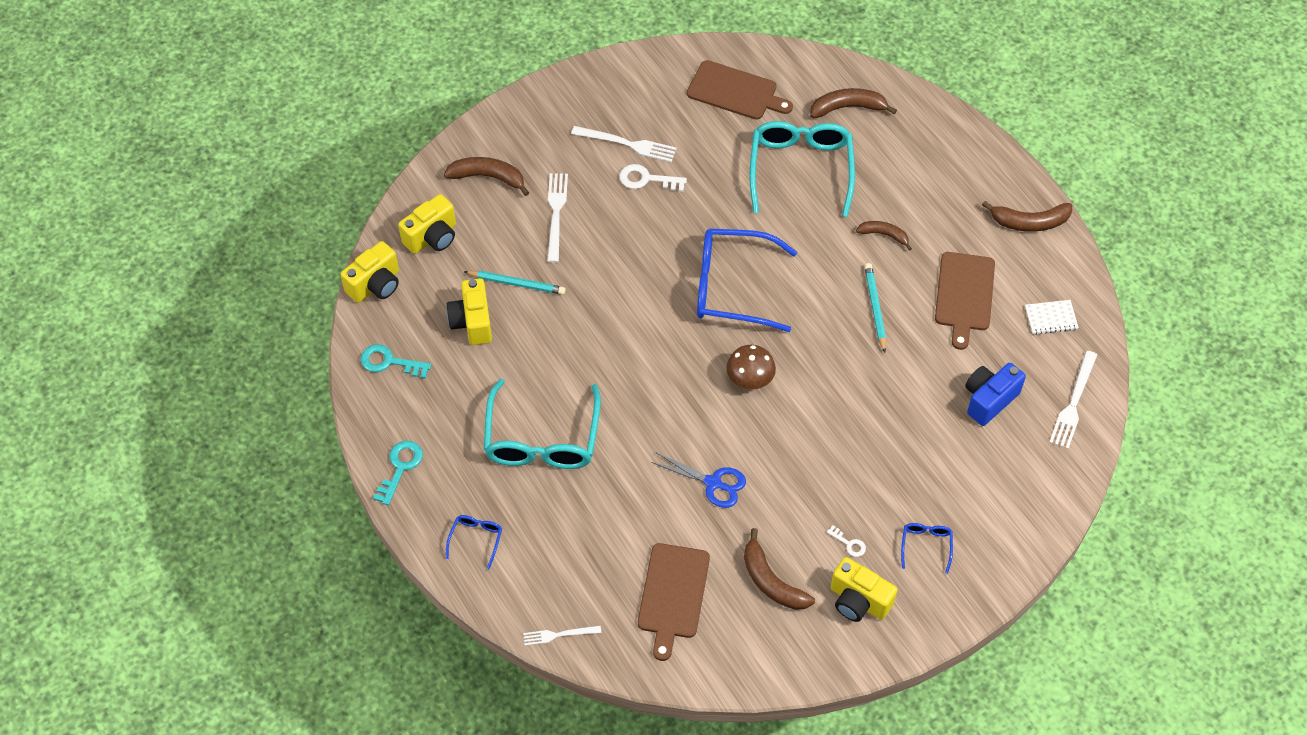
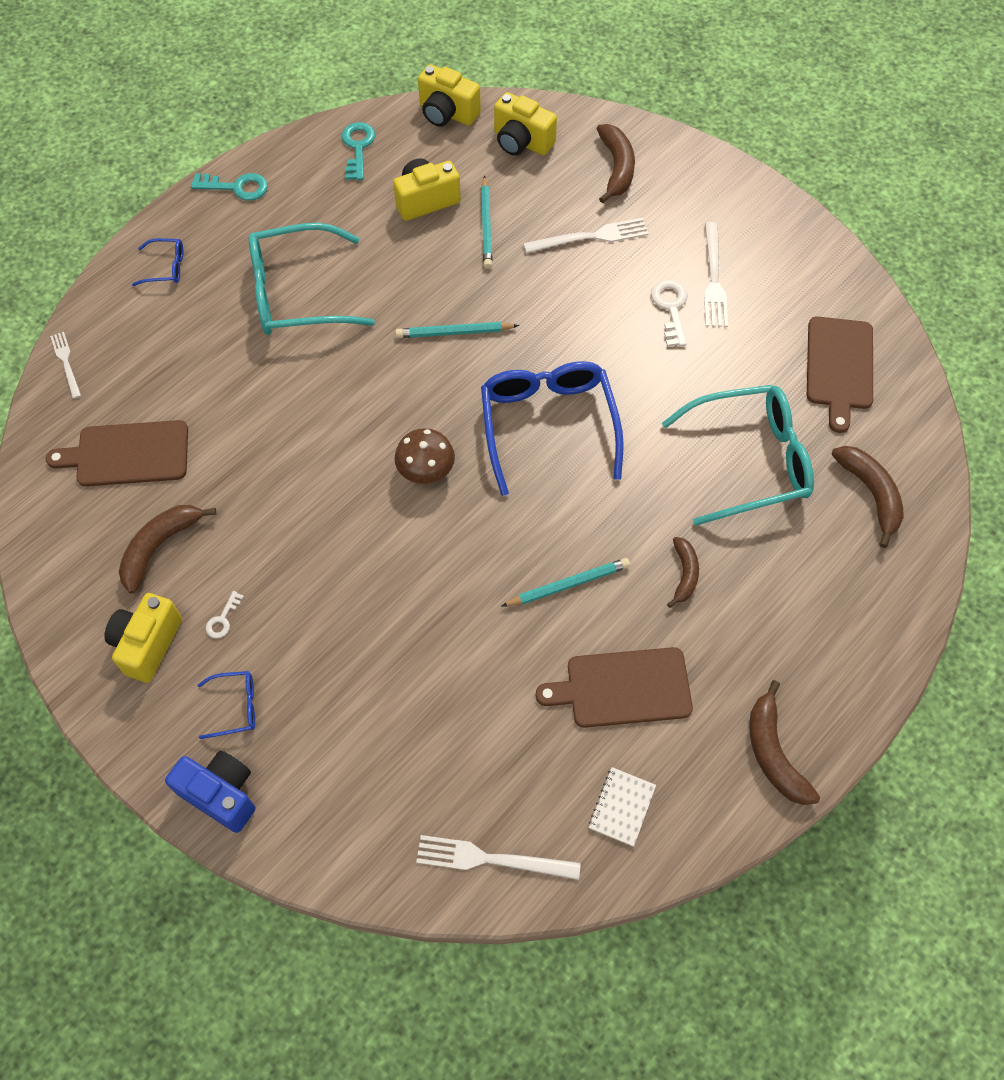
camera: 75 degrees right, 5 degrees up
(622, 331) = (454, 332): none -> turquoise pencil
(713, 483) = (276, 462): blue scissors -> none
(989, 400) = (467, 747): blue camera -> blue camera (221, 794)
(1051, 318) = (622, 807): white notebook -> white notebook turned 45 degrees clockwise

